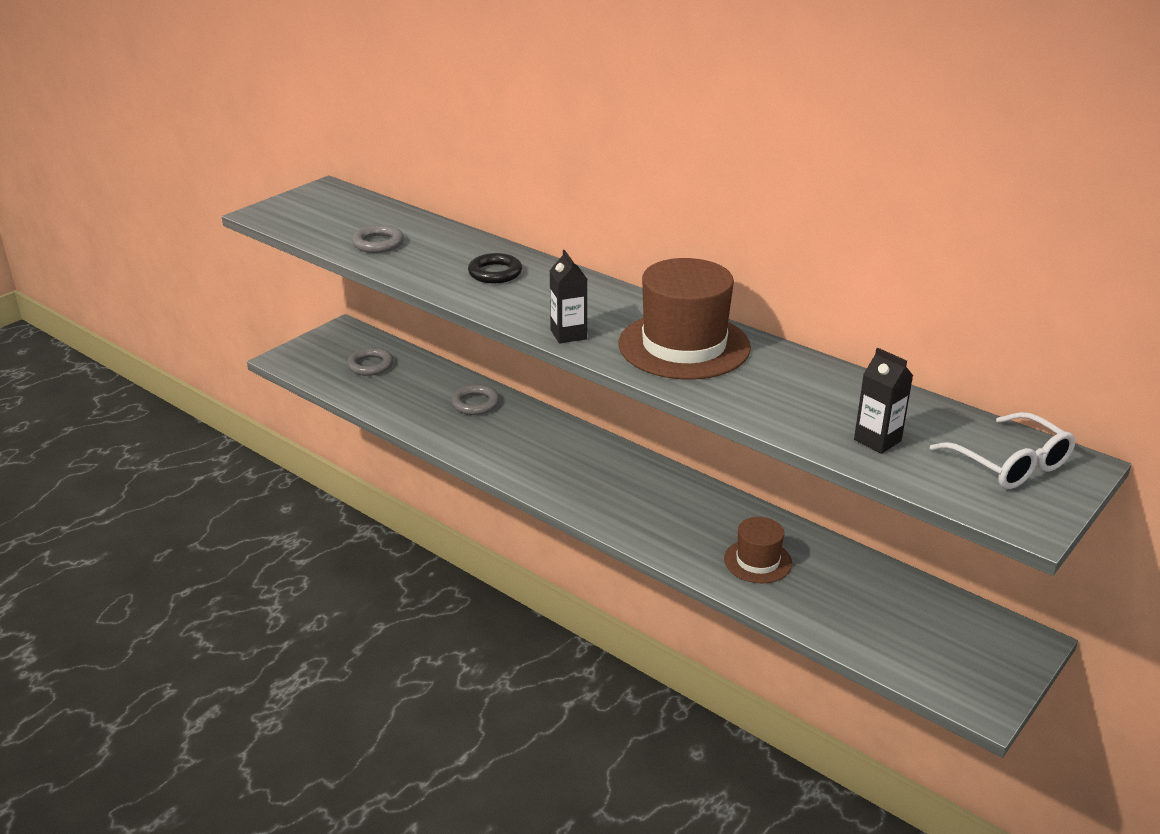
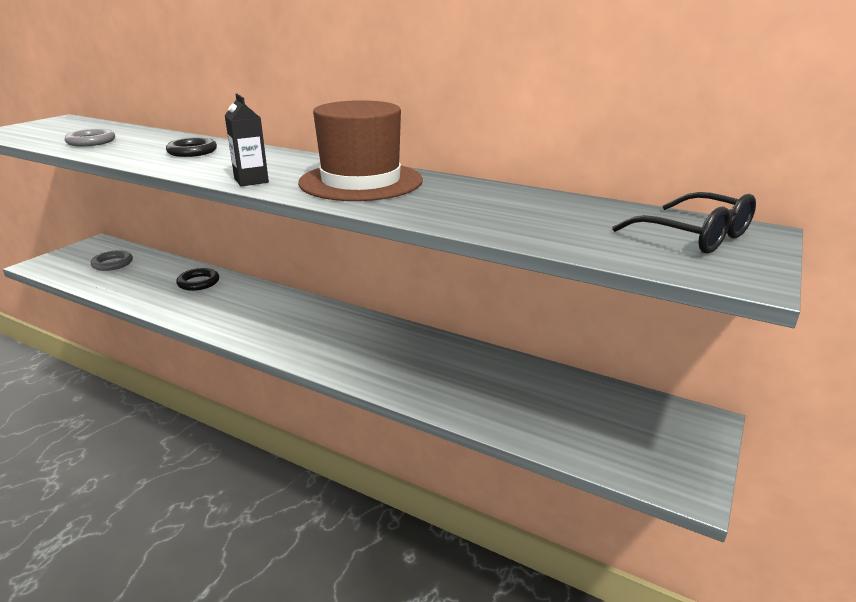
camera: 10 degrees left, 5 degrees down
(475, 403) = (198, 282): grey ring -> black ring
(757, 561) = (447, 379): brown hat -> none
(877, 440) = (559, 229): black carton -> none
(1010, 464) = (695, 236): white glasses -> black glasses

